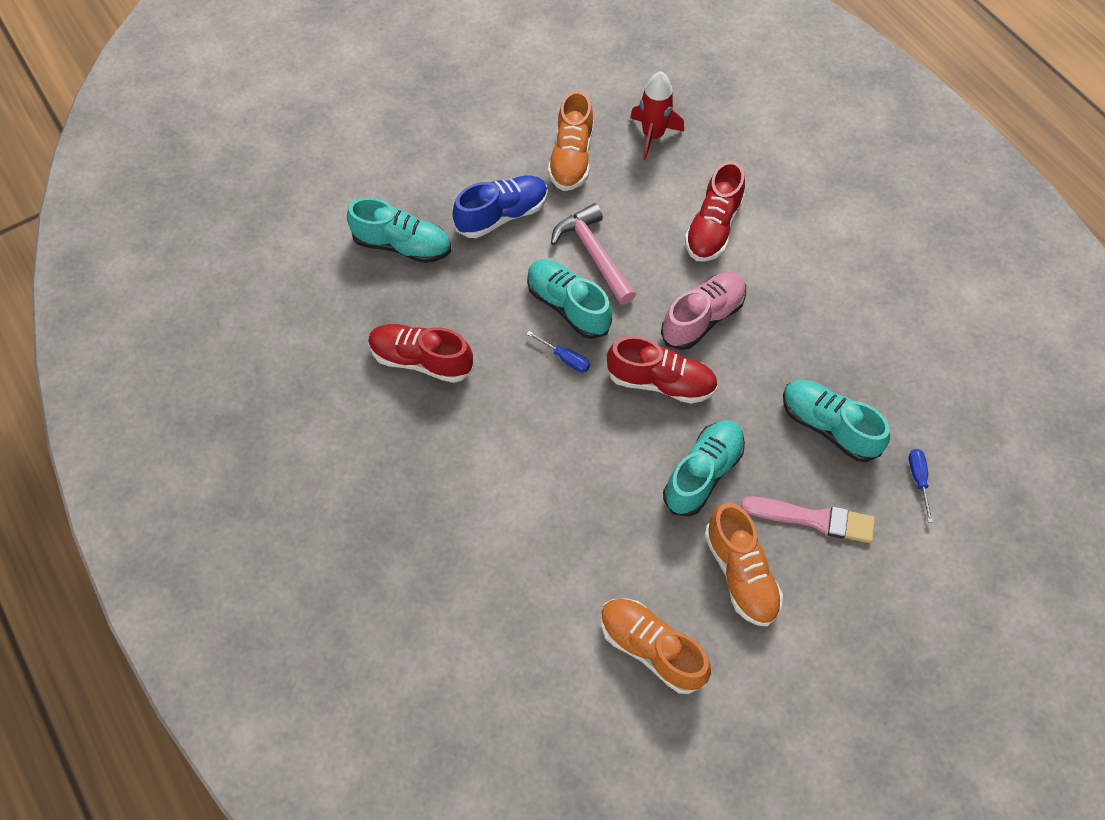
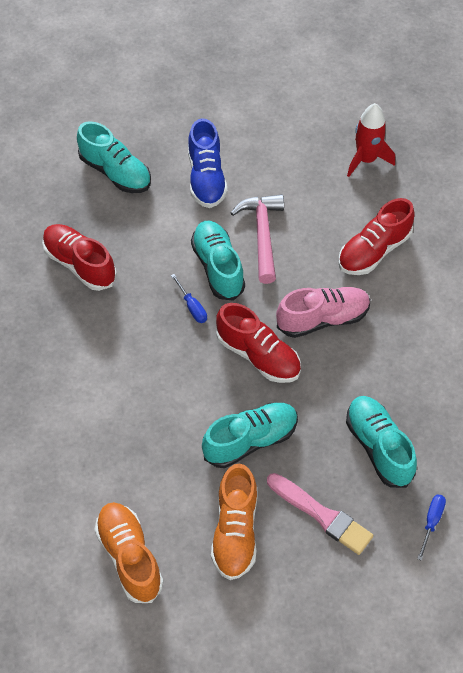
camera: 25 degrees right, 5 degrees down
(502, 215) = (206, 178): blue shoe -> blue shoe turned 90 degrees clockwise
(571, 158) = (288, 154): orange shoe -> none

